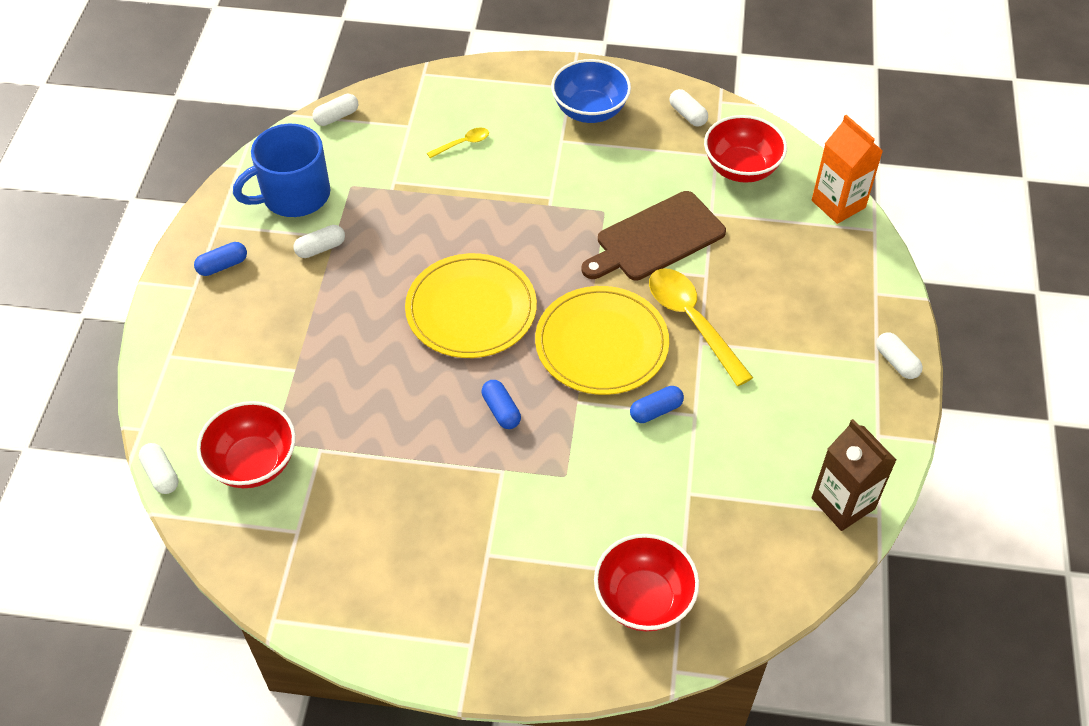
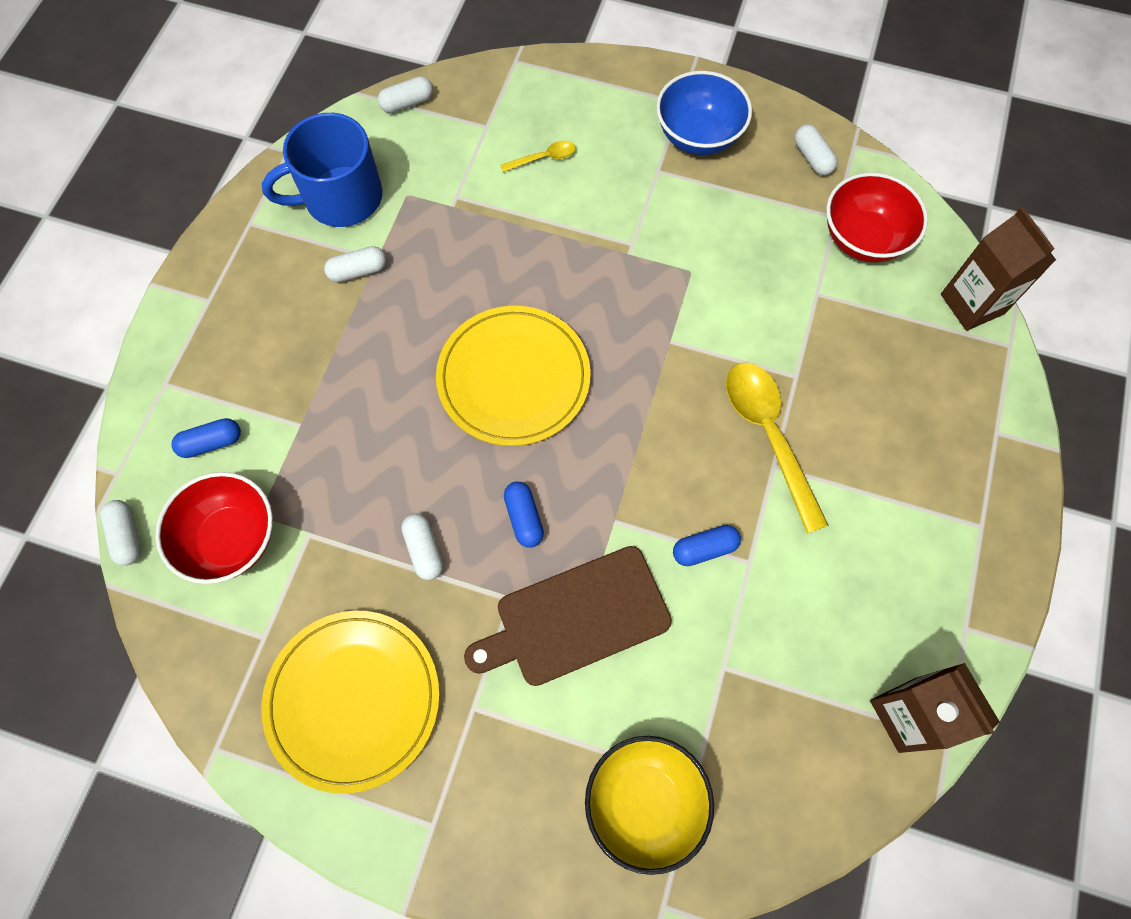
camera: 10 degrees right, 15 degrees up
(222, 265) = (245, 276): blue capsule -> blue capsule (211, 443)
(601, 344) = (656, 448): yellow plate -> yellow plate (353, 700)
(643, 599) = (644, 802): red bowl -> yellow bowl
(656, 239) = (746, 318): brown cutting board -> brown cutting board (576, 618)
(838, 204) = (972, 304): orange carton -> brown carton
(896, 362) = (1006, 531): white capsule -> white capsule (424, 550)

